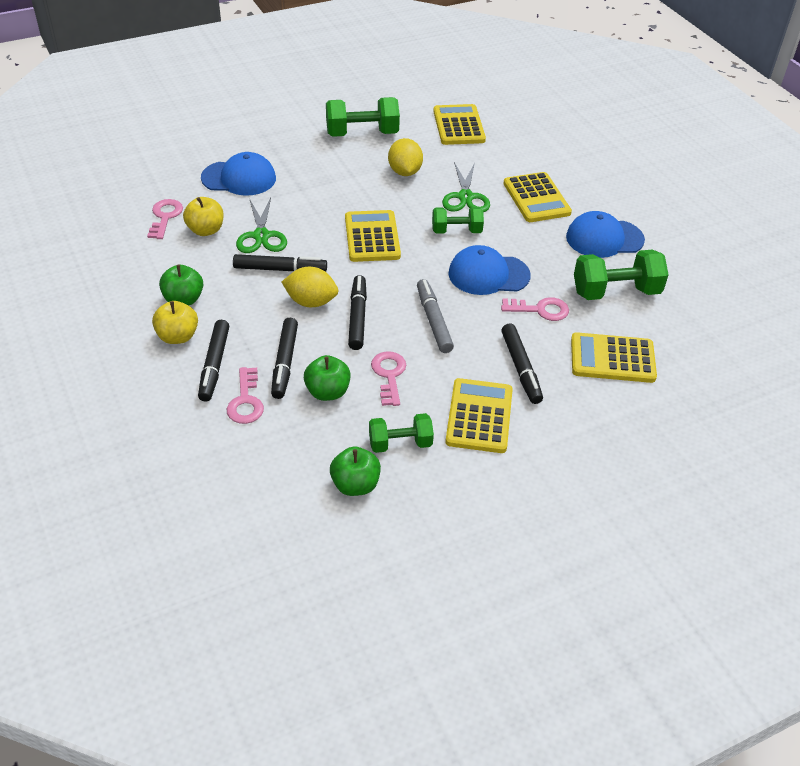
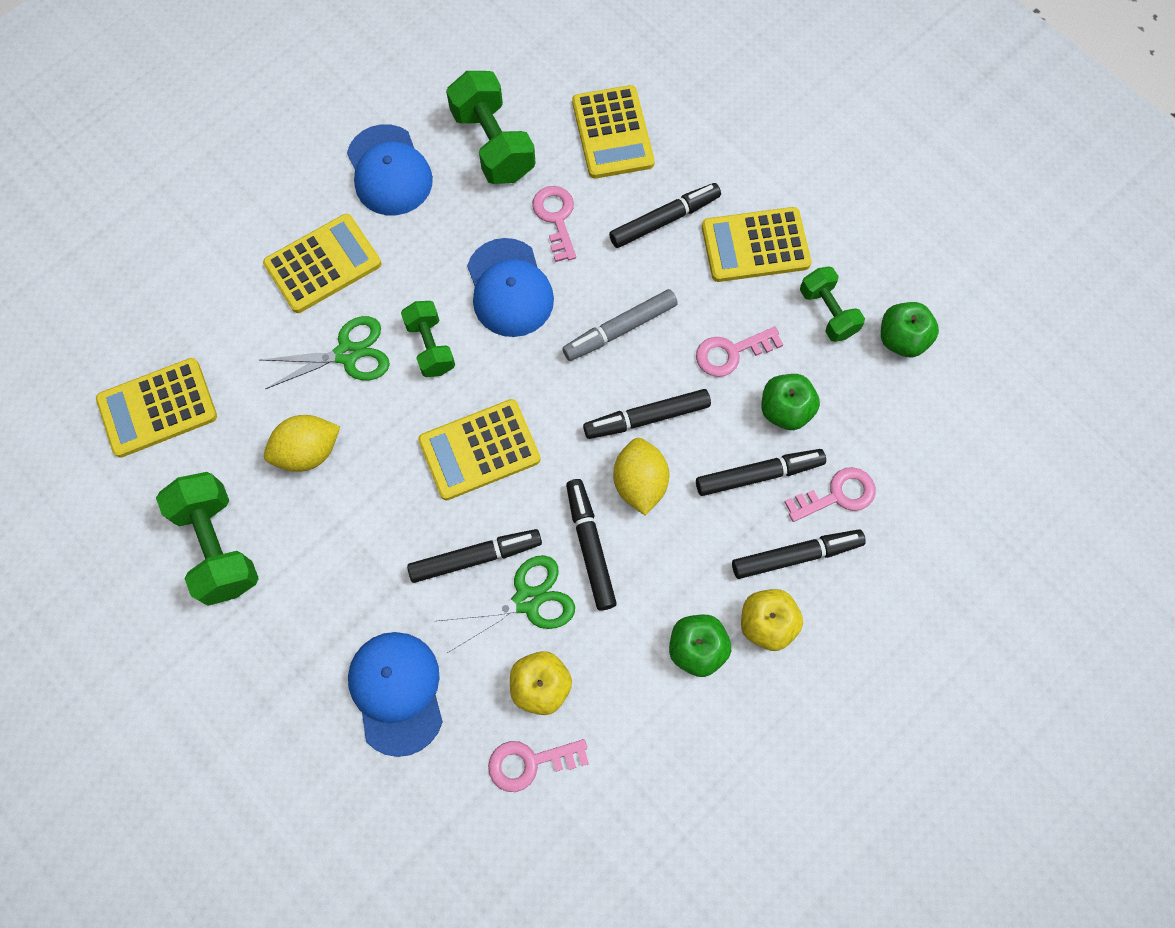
camera: 105 degrees left, 25 degrees up
(301, 221) = (475, 557): none -> black marker

